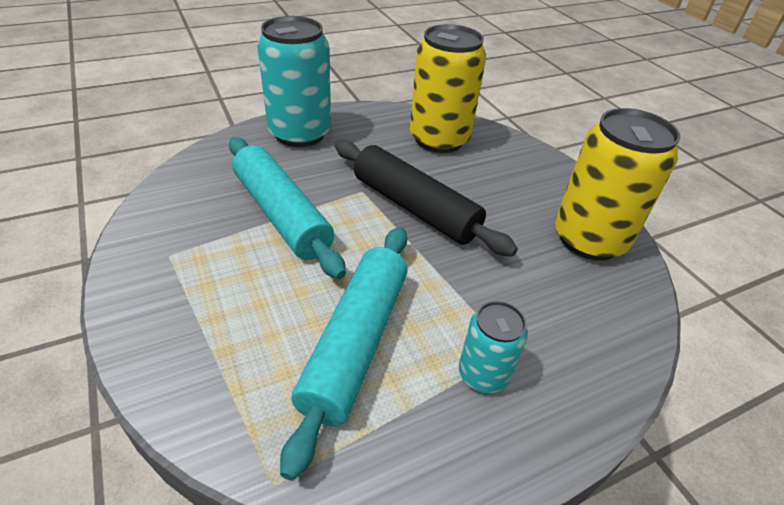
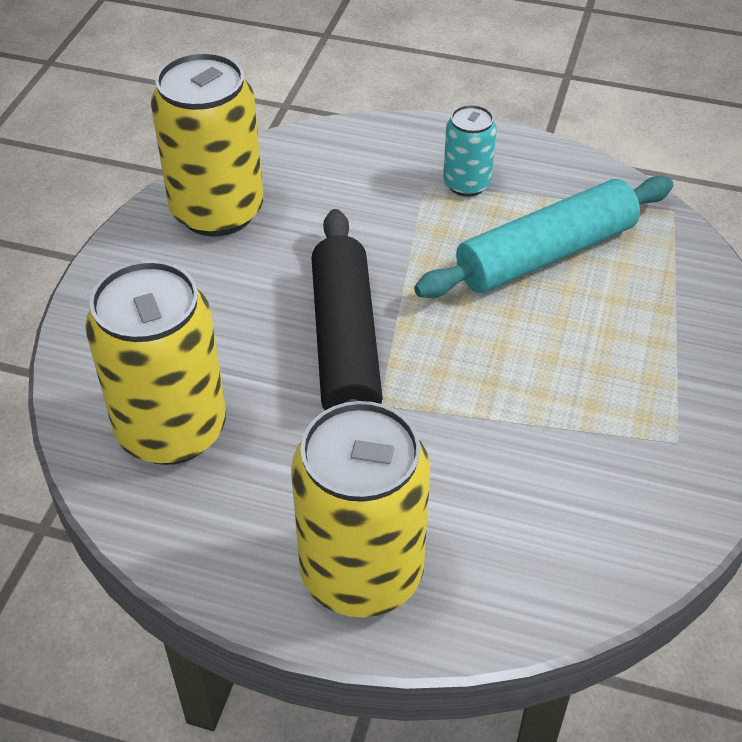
camera: 135 degrees left, 5 degrees up
(282, 214) = (510, 424): turquoise rolling pin -> none
(300, 134) = (361, 572): turquoise can -> yellow can

